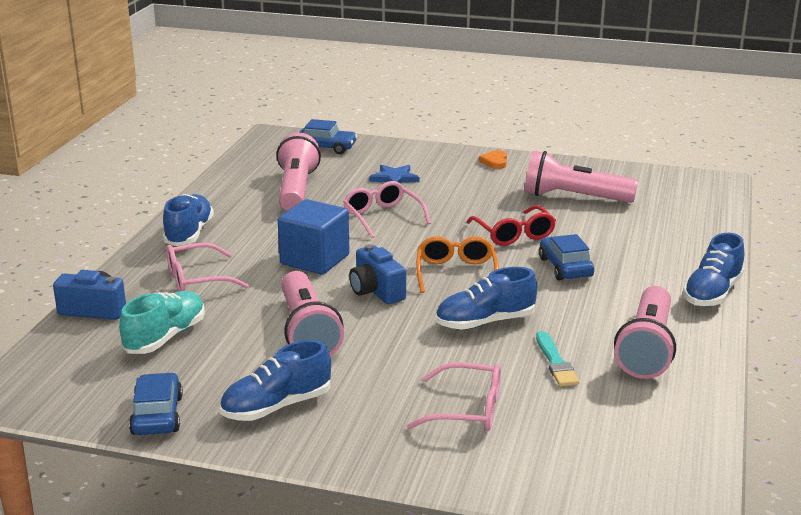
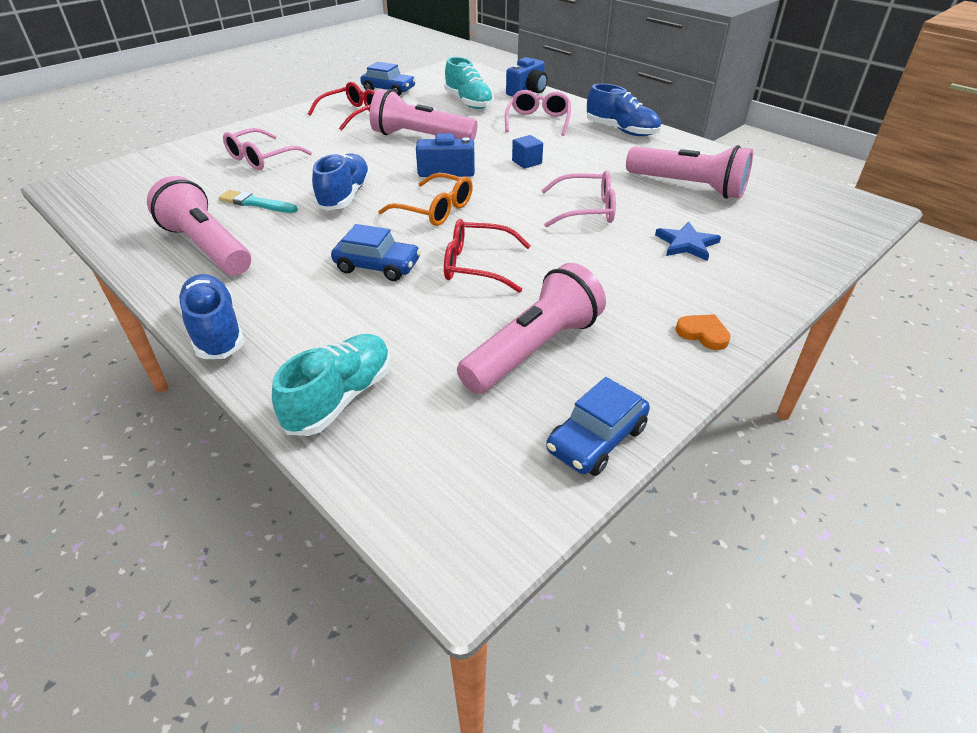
camera: 120 degrees right, 15 degrees up
(276, 407) = (352, 114): blue shoe -> red glasses
(315, 259) = (527, 162): blue cube -> blue cube, size x0.47
(326, 148) = (812, 229): blue car -> blue car (596, 439)
(691, 233) = (340, 398): none -> turquoise shoe

